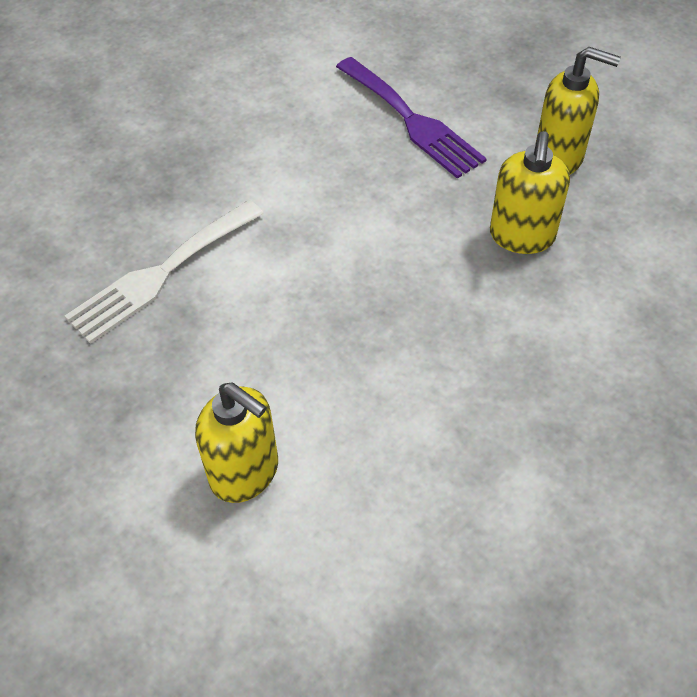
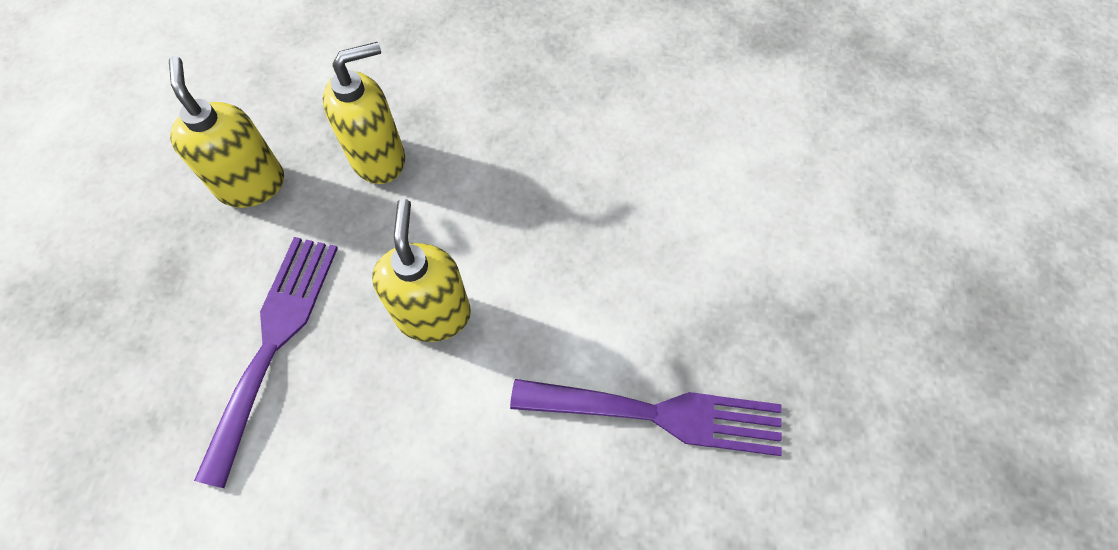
camera: 130 degrees left, 10 degrees up
(161, 274) = (659, 414): white fork -> purple fork
(245, 473) = (760, 193): yellow soap dispenser -> yellow soap dispenser (433, 314)

